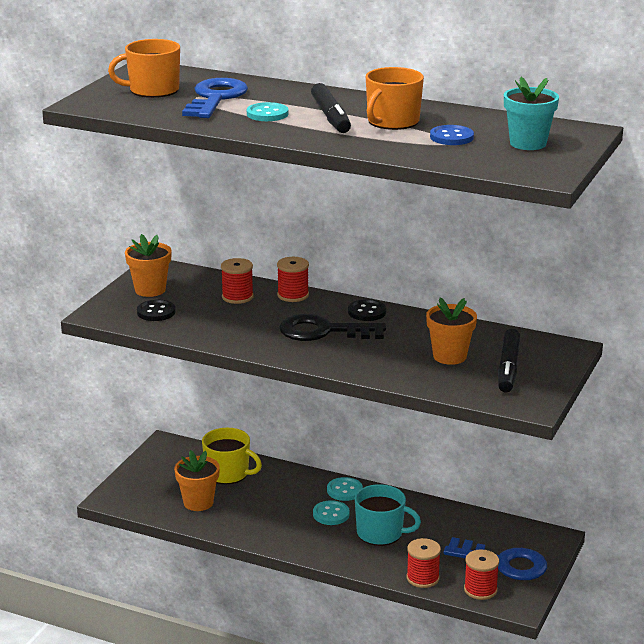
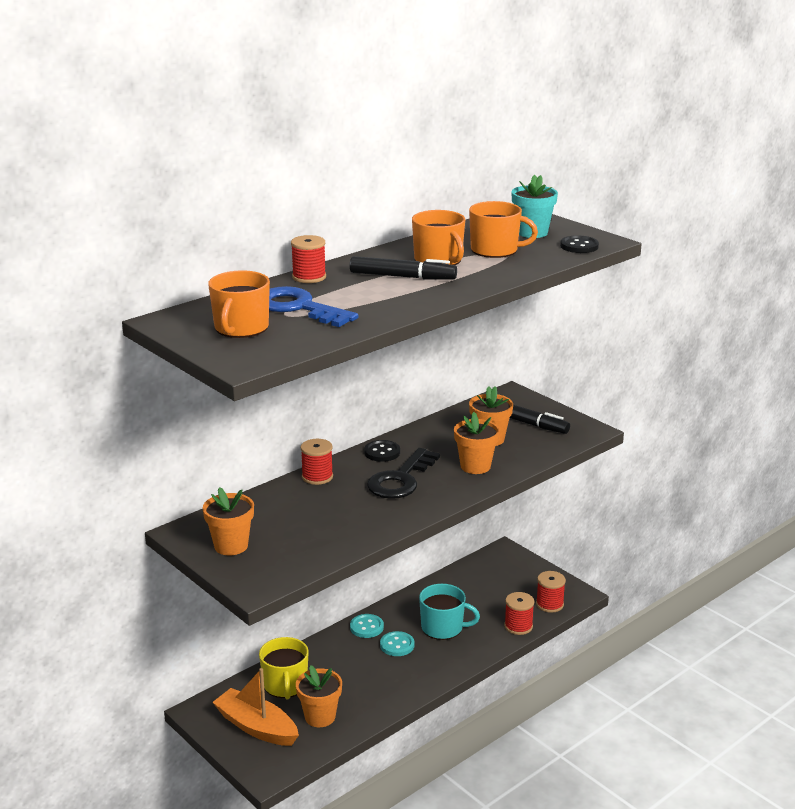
camera: 65 degrees left, 0 degrees up
(156, 312) = (284, 553): black button -> black button (579, 246)
(164, 476) = (256, 727): none -> orange boat
(228, 473) = (285, 685): yellow mug -> yellow mug turned 120 degrees clockwise
(237, 297) = (293, 504): red spool -> red spool (309, 277)
(267, 114) = (368, 296): turquoise button -> none
(381, 533) = (443, 627): turquoise mug -> turquoise mug turned 60 degrees clockwise
(385, 360) = (475, 466): none -> orange flower pot
(451, 137) = (495, 250): blue button -> orange mug
(503, 562) = (521, 583): blue key -> none

